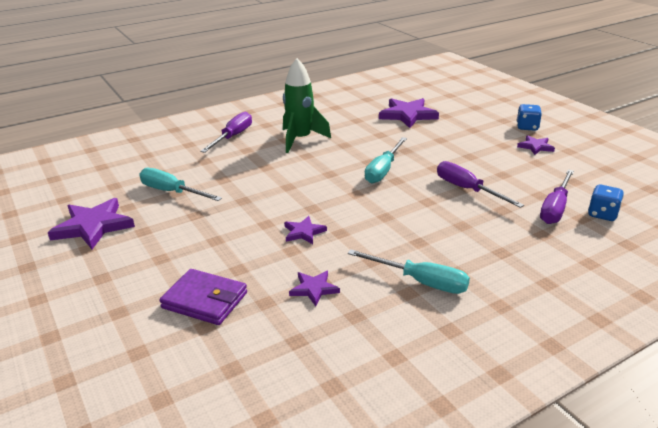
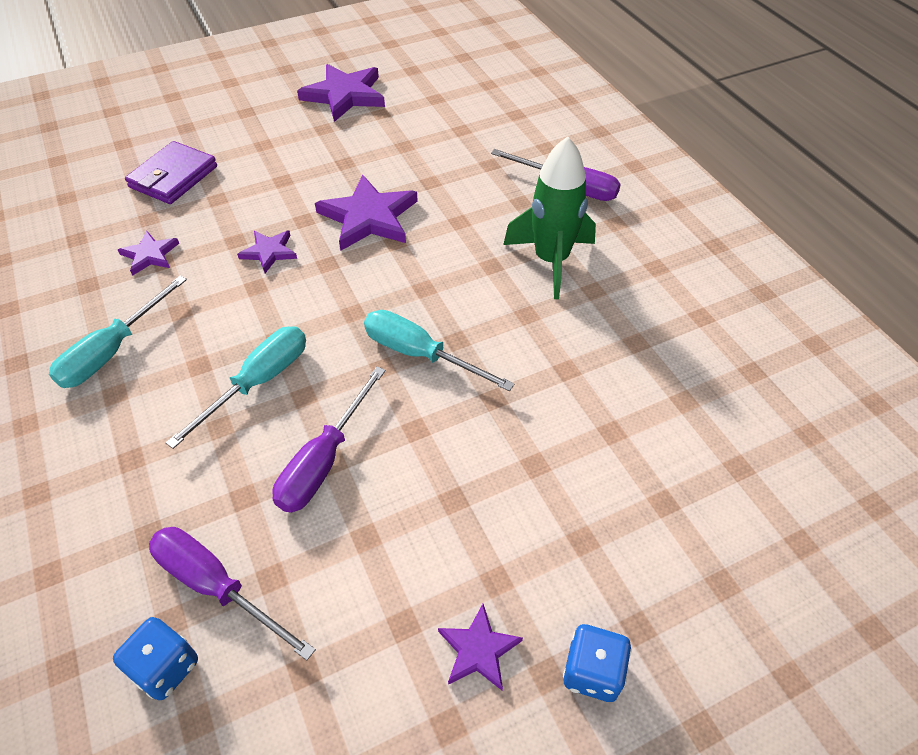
camera: 95 degrees right, 20 degrees up
(172, 192) = (406, 141): turquoise screwdriver -> turquoise screwdriver (258, 382)
(408, 115) = (663, 429): purple star -> purple star (368, 217)
(467, 189) = (324, 461): purple screwdriver -> purple screwdriver turned 150 degrees clockwise

